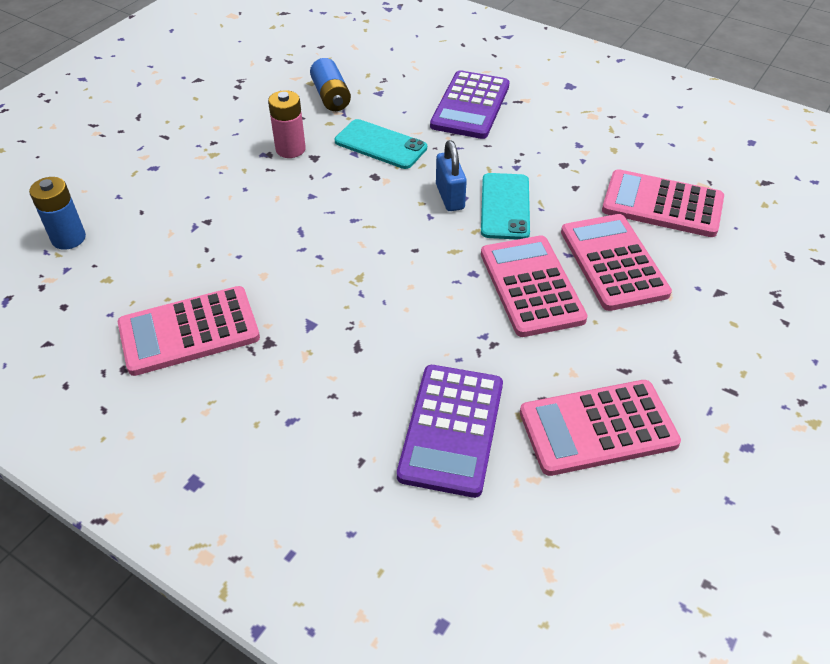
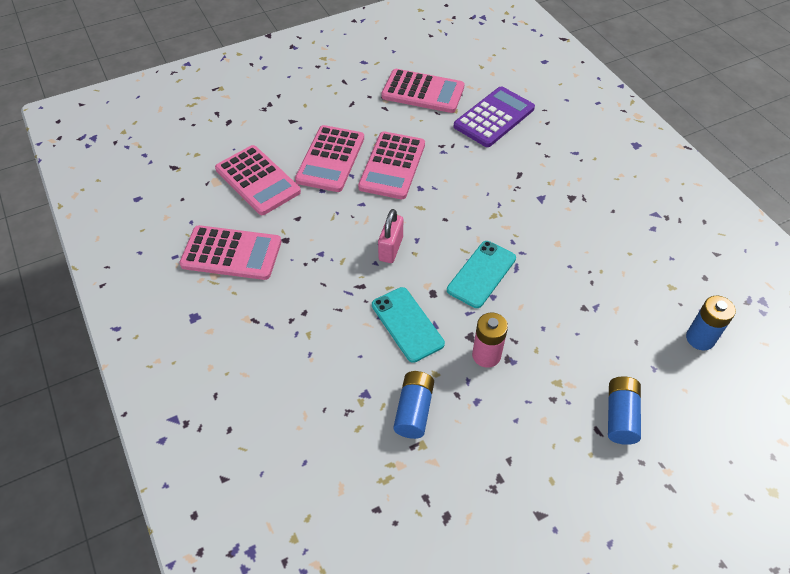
camera: 150 degrees left, 5 degrees up
(146, 151) = (620, 416): none -> blue battery
(189, 331) = (620, 224): pink calculator -> pink calculator (231, 253)
(450, 197) = (390, 249): blue padlock -> pink padlock
(470, 106) = (299, 333): purple calculator -> none
(505, 206) = (359, 224): turquoise phone -> turquoise phone (481, 274)

